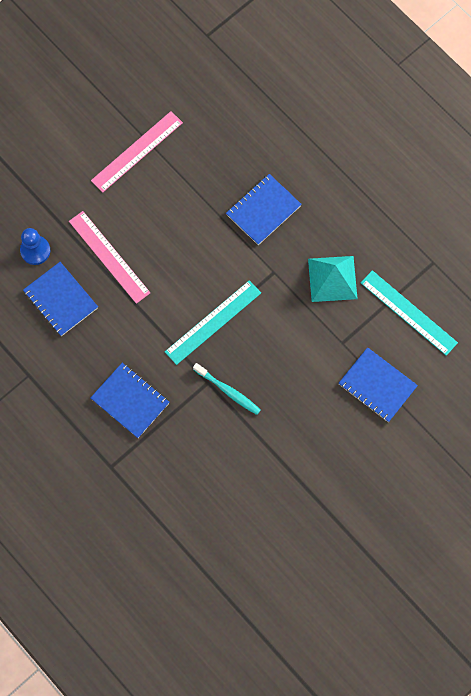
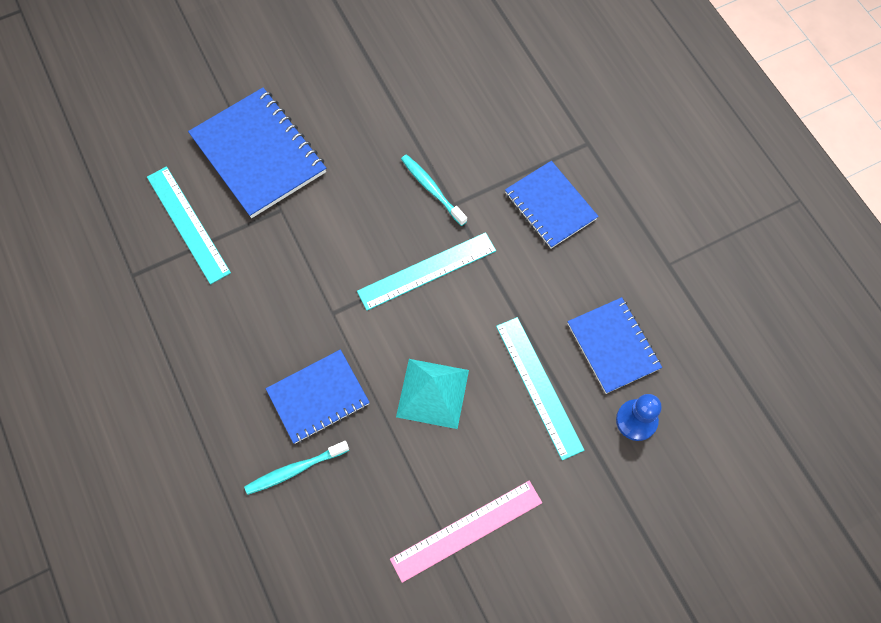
camera: 165 degrees left, 5 degrees down
(109, 257) = (539, 386): pink ruler -> turquoise ruler
(262, 160) = (295, 470): none -> turquoise toothbrush
(332, 278) = (262, 286): turquoise pyramid -> turquoise pyramid (433, 393)
(377, 385) = (258, 154): blue notebook -> blue notebook, size x1.55

